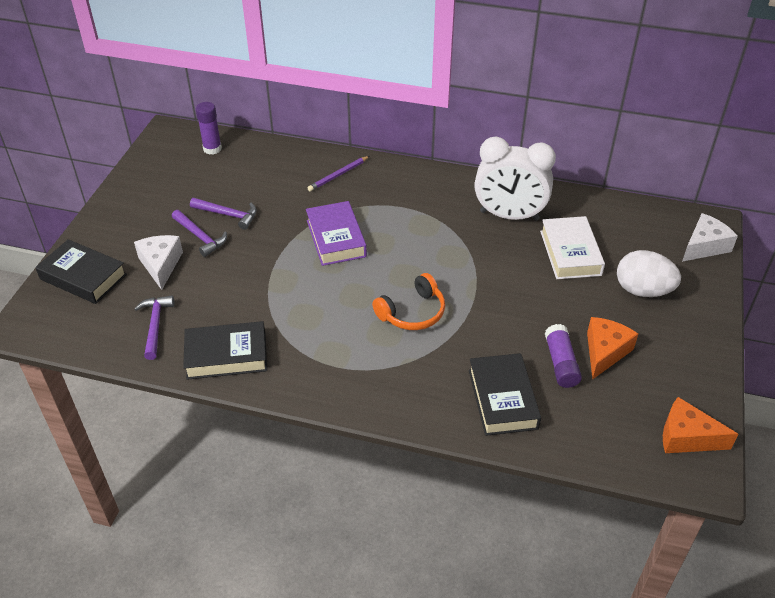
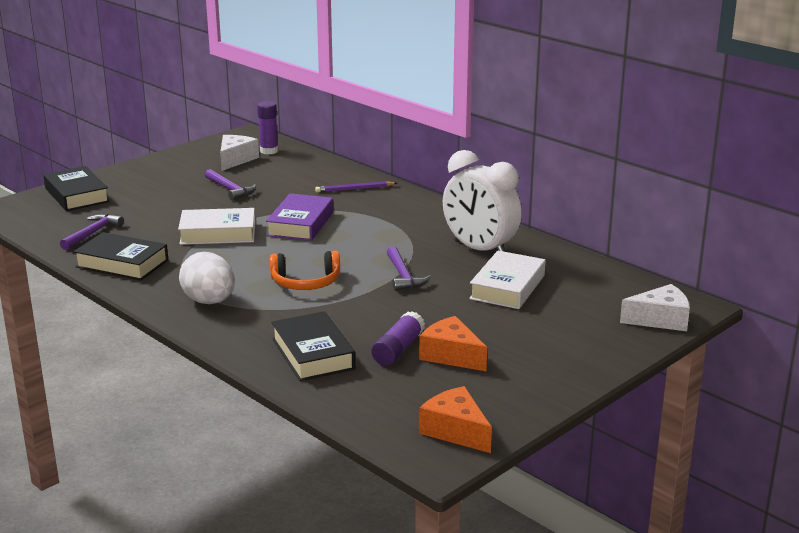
camera: 30 degrees right, 20 degrees down
(161, 265) = (141, 203): white cheese -> white cheese (235, 160)
(200, 237) = (191, 196): purple hammer -> purple hammer (403, 276)
(275, 279) = (218, 233): none -> white book
(502, 399) = (313, 354): black book -> black book turned 45 degrees counterclockwise
(605, 352) = (451, 355): orange cheese -> orange cheese turned 105 degrees counterclockwise
(642, 290) = (548, 329): white egg -> white egg (209, 301)

